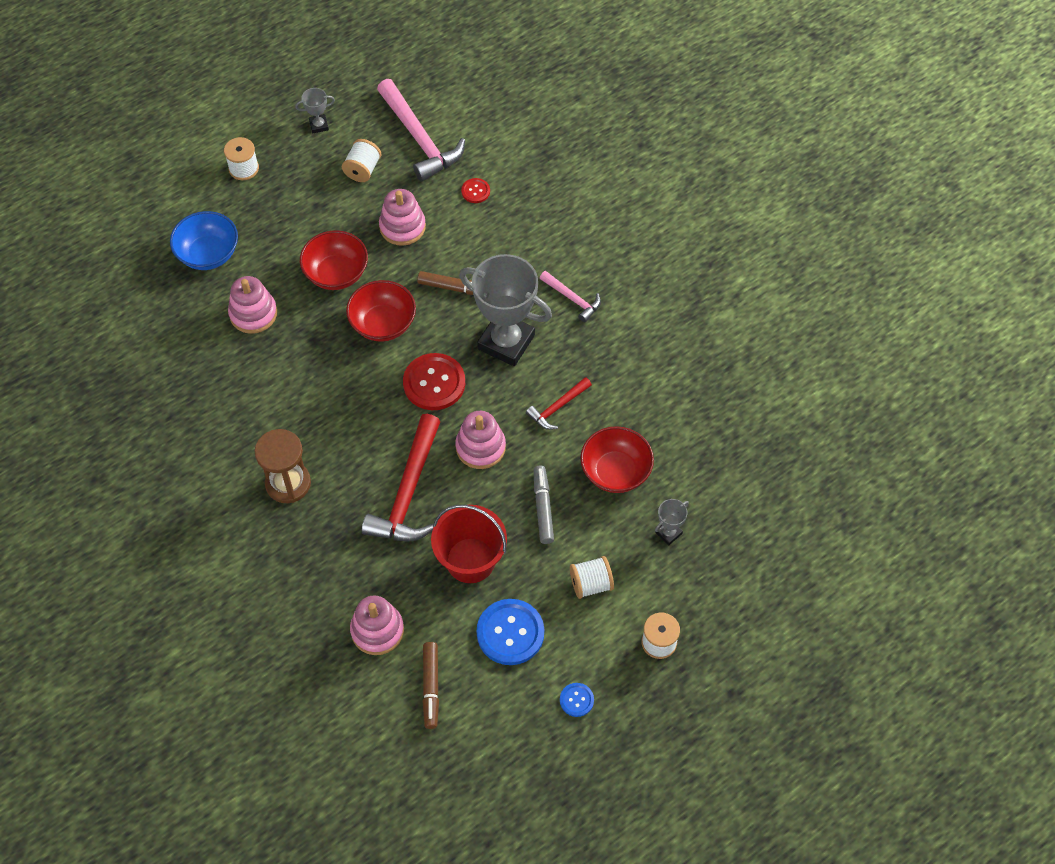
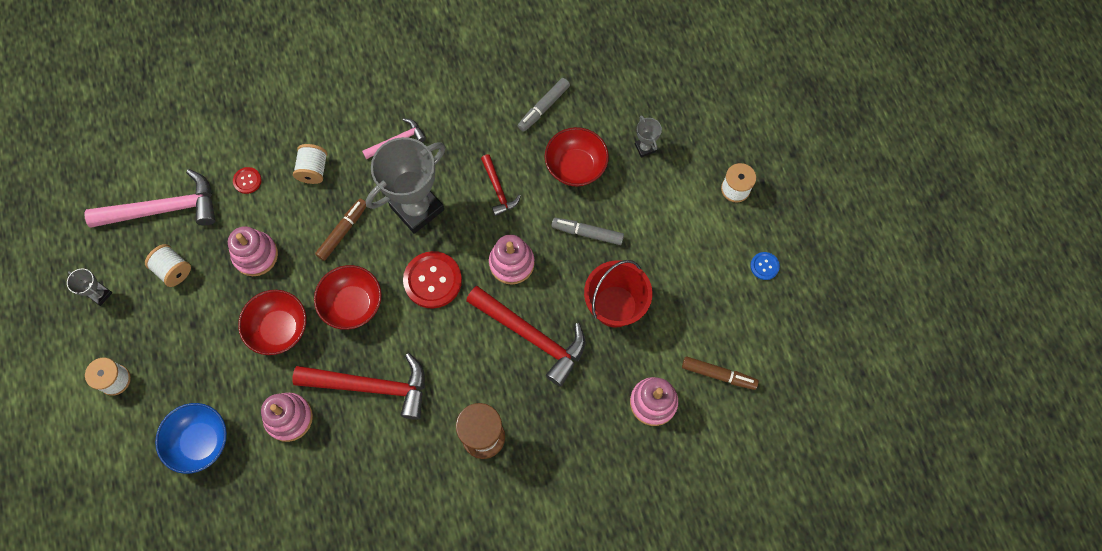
camera: 70 degrees left, 10 degrees up
(306, 369) = (371, 386): none -> red hammer
(319, 125) = (100, 294): grey trophy -> grey trophy turned 60 degrees counterclockwise
(510, 633) = (691, 296): blue button -> none
(591, 584) = (669, 220): white spool -> white spool (313, 170)
(672, 418) = (543, 107): none -> grey marker

